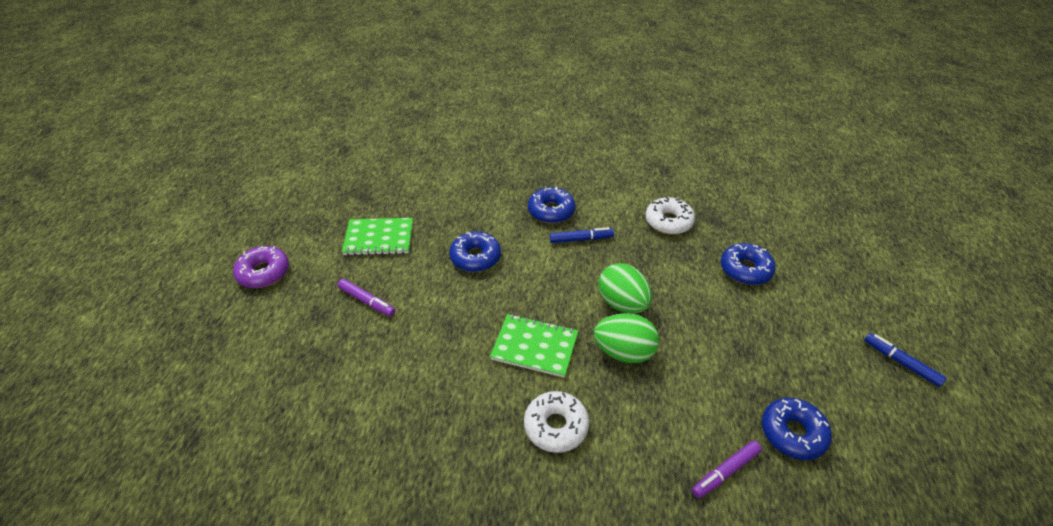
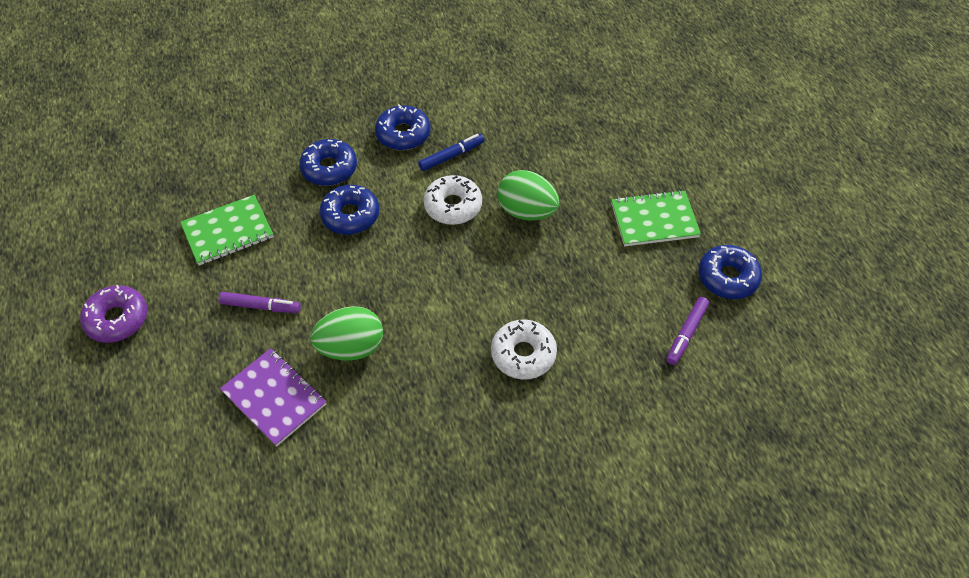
camera: 25 degrees left, 10 degrees up
(331, 377) = (274, 398): none -> purple notebook
(534, 347) = (464, 287): green notebook -> green notebook (654, 220)
(624, 352) = (551, 260): green egg -> green egg (351, 347)
(668, 221) = (531, 105): white donut -> white donut (453, 206)
(745, 269) = (627, 133): blue donut -> blue donut (329, 168)
(901, 363) = (792, 178): blue marker -> none

